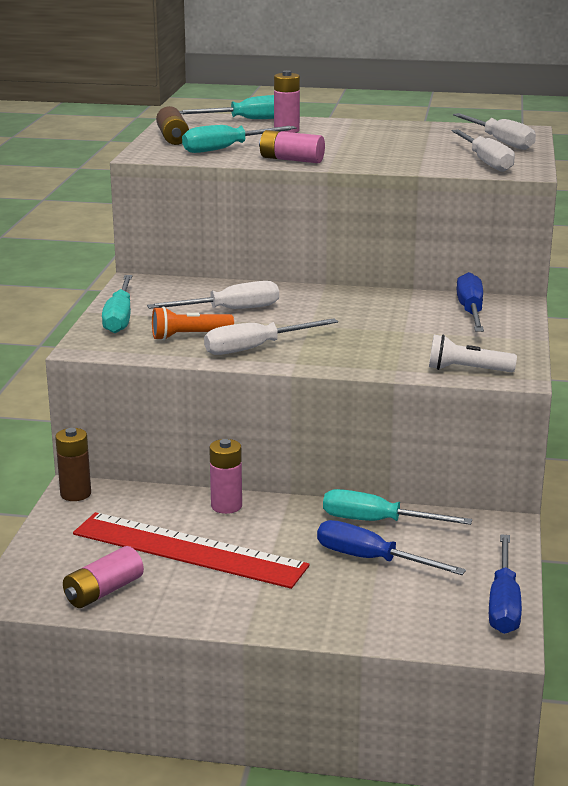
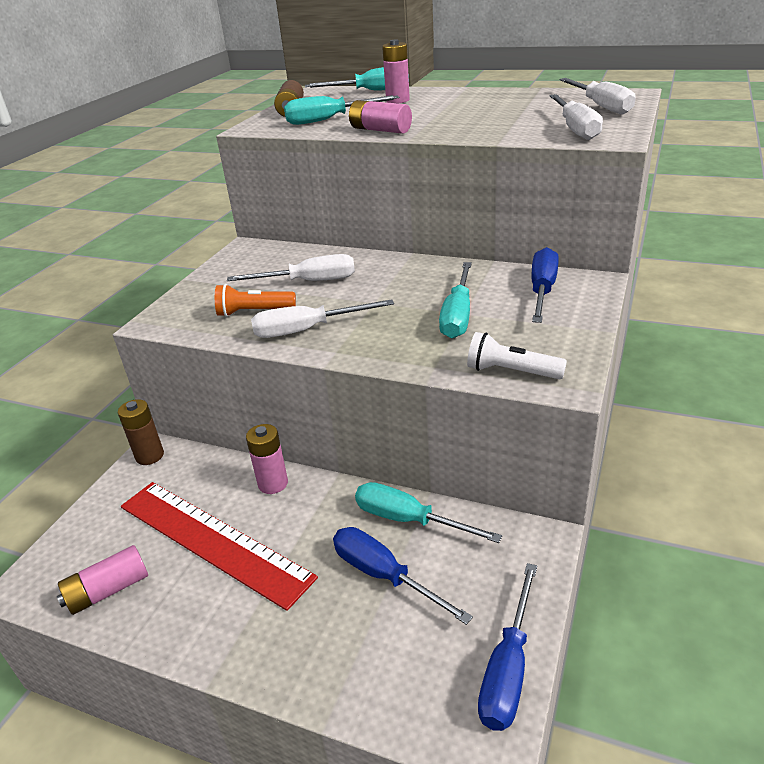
camera: 15 degrees right, 10 degrees up
(120, 318) = (206, 288): turquoise screwdriver -> turquoise screwdriver (458, 315)

